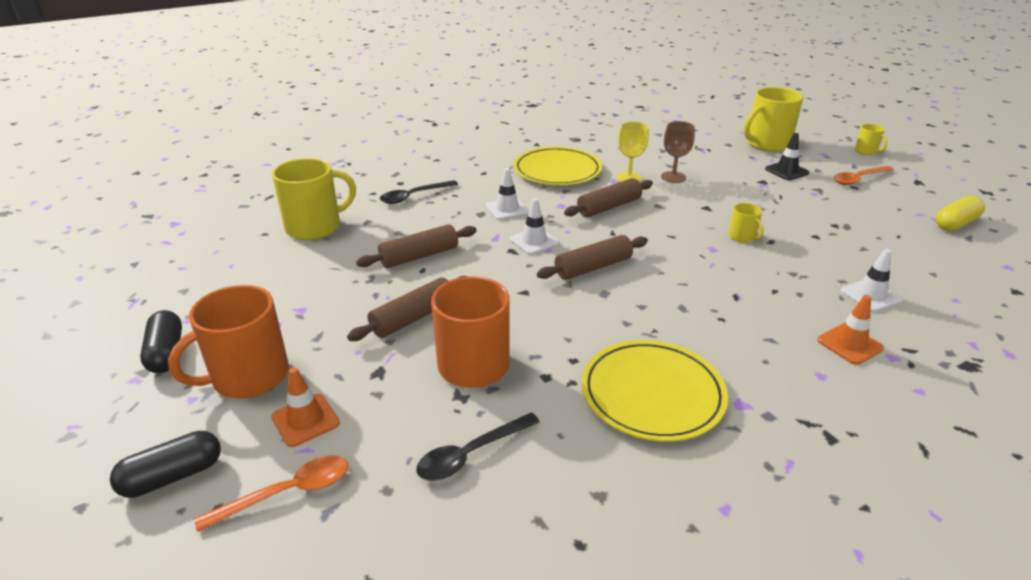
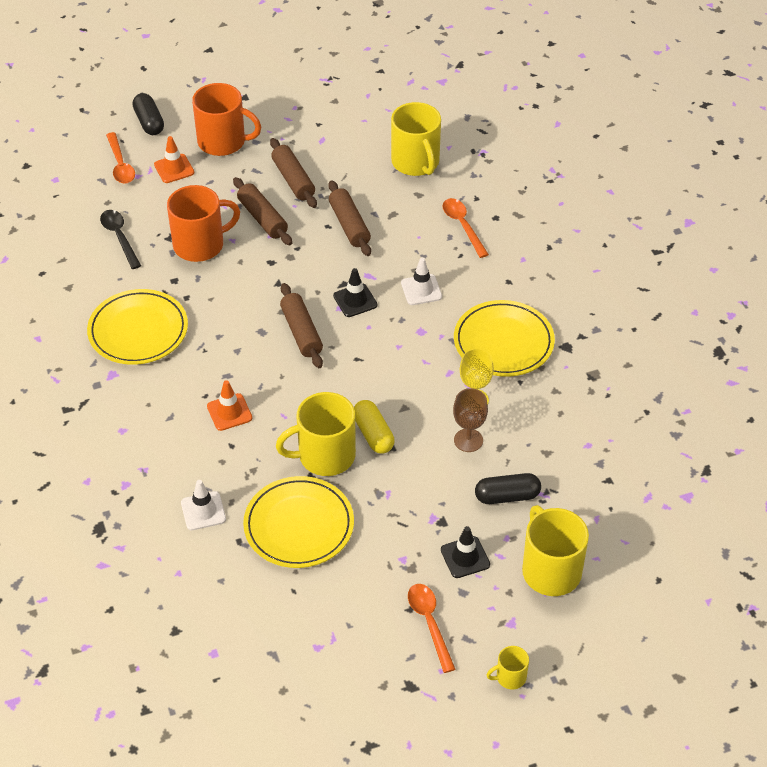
camera: 100 degrees right, 15 degrees up
(166, 353) = (260, 104): black capsule -> black capsule (507, 496)
(248, 377) = (223, 142): orange mug -> orange mug turned 135 degrees clockwise
(414, 196) = (463, 226): black spoon -> orange spoon
(534, 241) = (355, 300): white traffic cone -> black traffic cone
(609, 207) = (409, 367): brown rolling pin -> brown rolling pin (293, 180)
(742, 237) = (325, 456): yellow mug -> yellow mug, size x2.08
(831, 241) = (299, 525): none -> yellow plate
(849, 344) = (148, 464): orange traffic cone -> orange traffic cone (229, 412)
(955, 224) = (304, 660): yellow capsule -> yellow capsule (373, 434)

